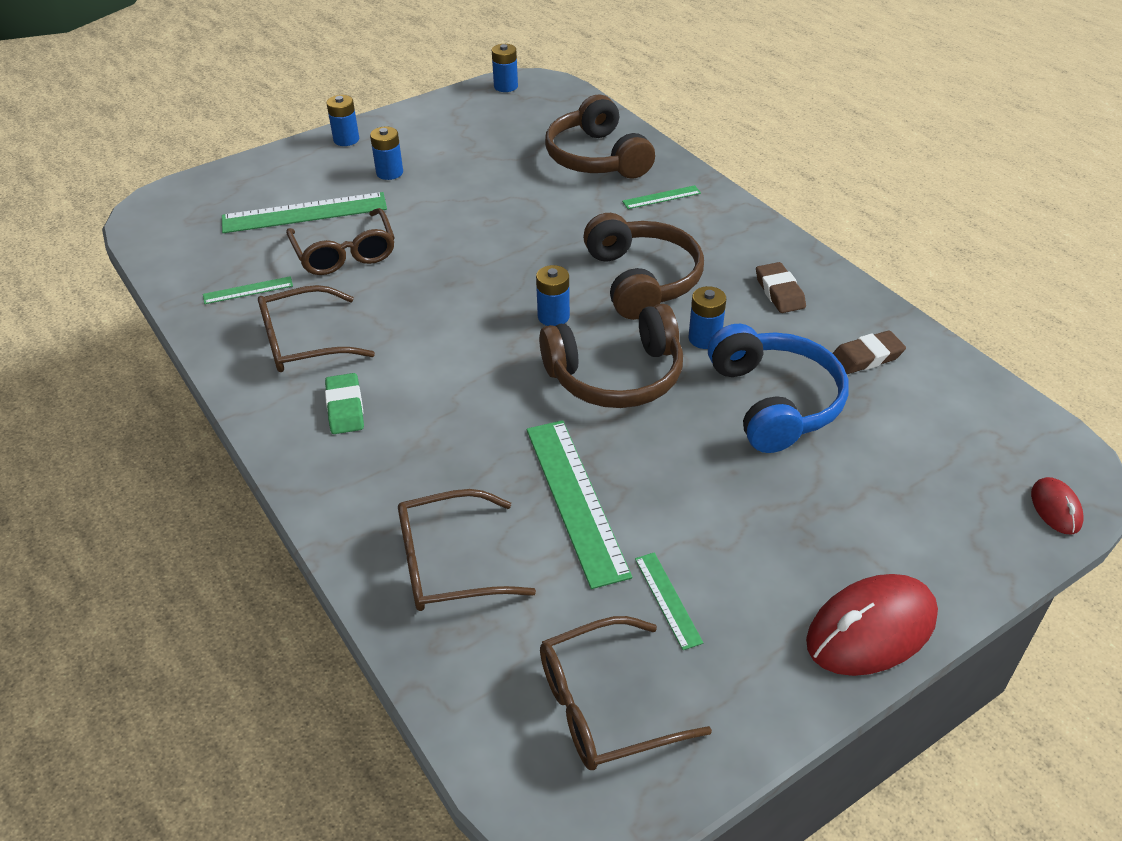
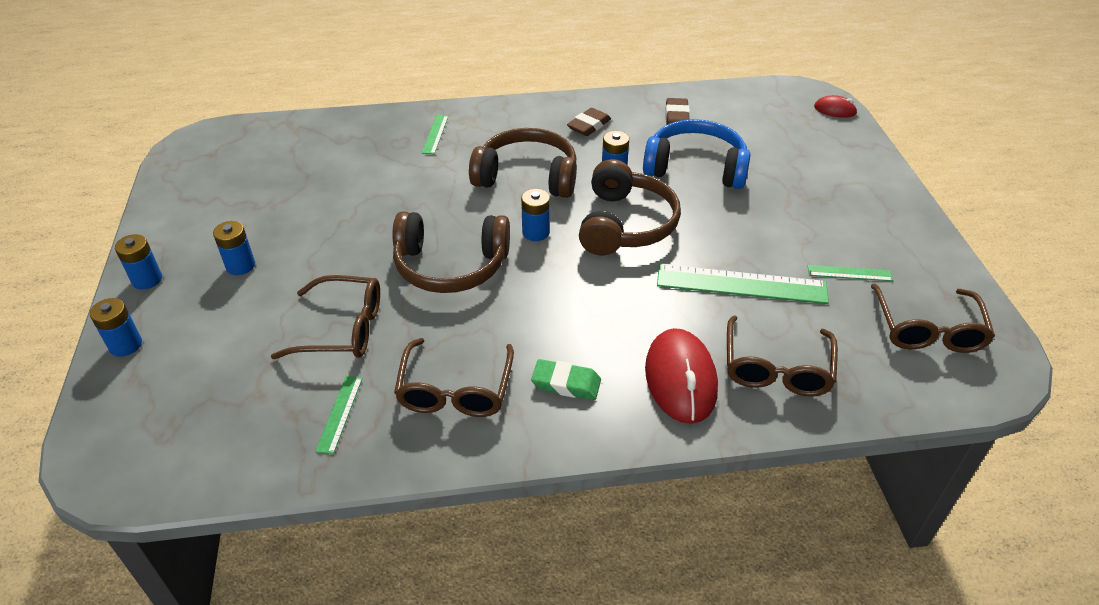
camera: 65 degrees left, 0 degrees up
(304, 213) = (247, 341): green ruler -> none
(506, 86) = (181, 157): blue battery -> blue battery (125, 345)
(596, 158) = (350, 146): brown headphones -> brown headphones (450, 266)
(779, 292) = (589, 126): brown eraser -> brown eraser turned 60 degrees counterclockwise
(871, 629) = (899, 204): red mouse -> red mouse (680, 379)

